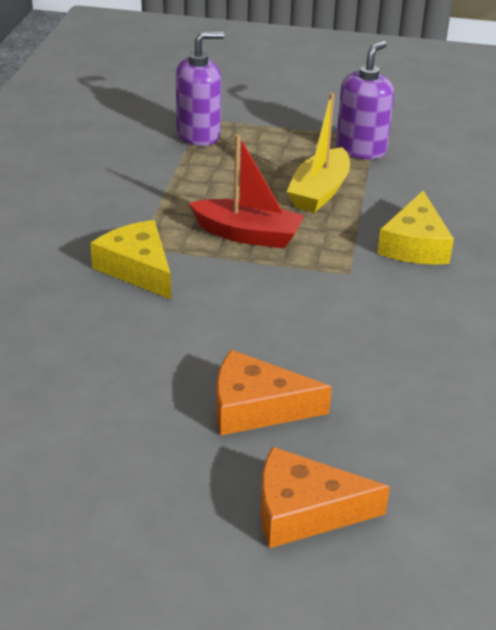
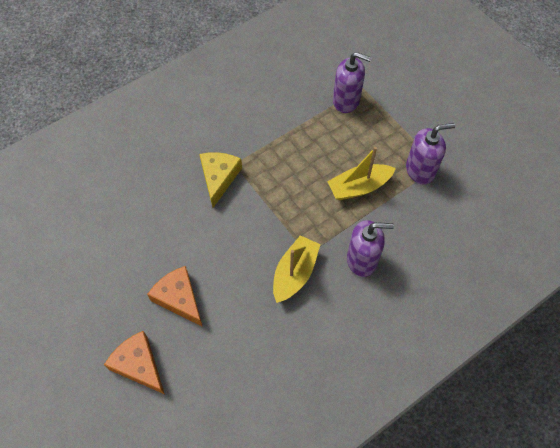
camera: 45 degrees right, 25 degrees up
(248, 235) = (290, 192): red boat -> none
(362, 297) = (295, 273): none -> yellow boat
(415, 245) = (362, 260): yellow cheese -> purple soap dispenser

